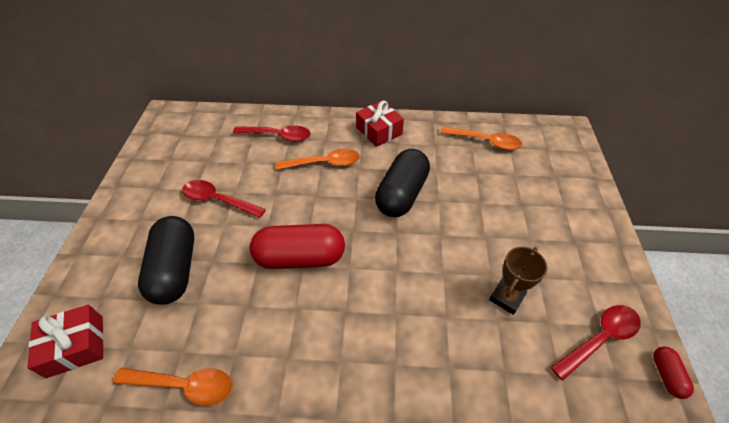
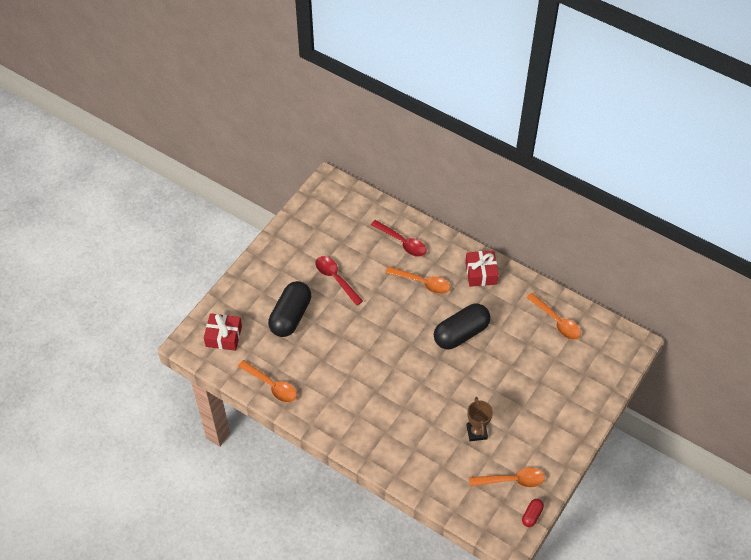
camera: 30 degrees right, 5 degrees up
(300, 257) = (367, 345): red capsule -> none
(506, 297) = (476, 432): brown trophy -> brown trophy turned 75 degrees counterclockwise
(599, 338) = (512, 480): red spoon -> orange spoon

